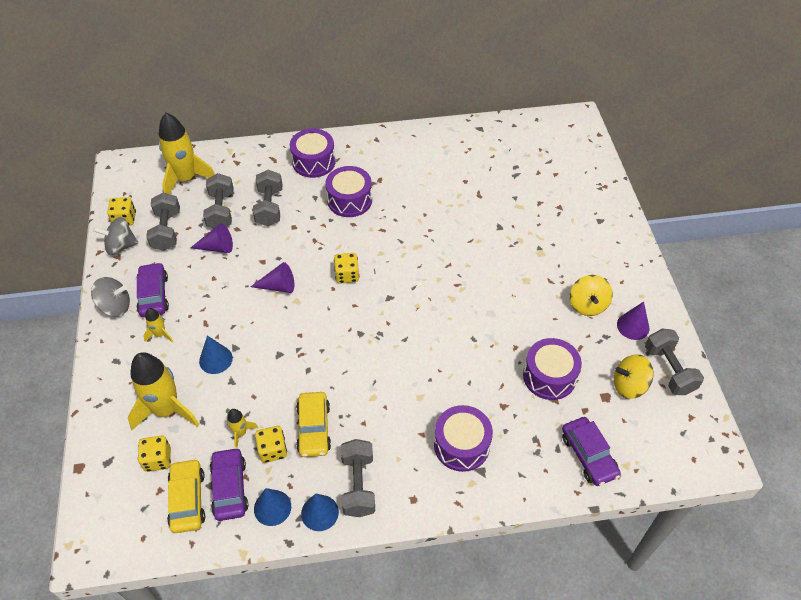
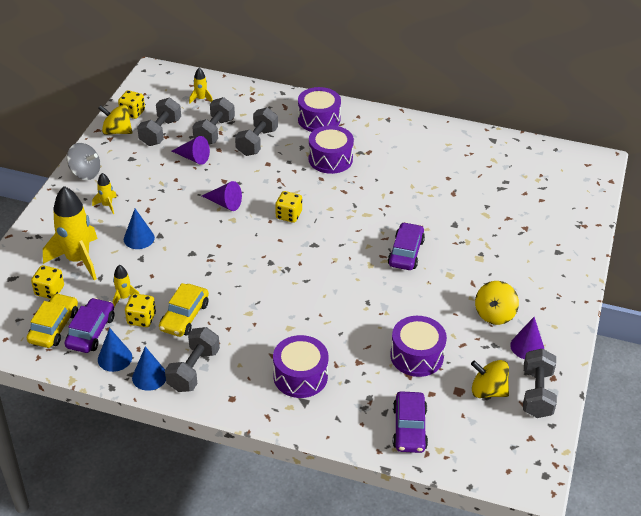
camera: 25 degrees right, 10 degrees down
(121, 246) = (117, 131): grey spinning top -> yellow spinning top
(154, 295) = (120, 175): purple car -> purple car (406, 252)
(186, 179) = (201, 99): yellow rocket -> yellow rocket, size x0.46

